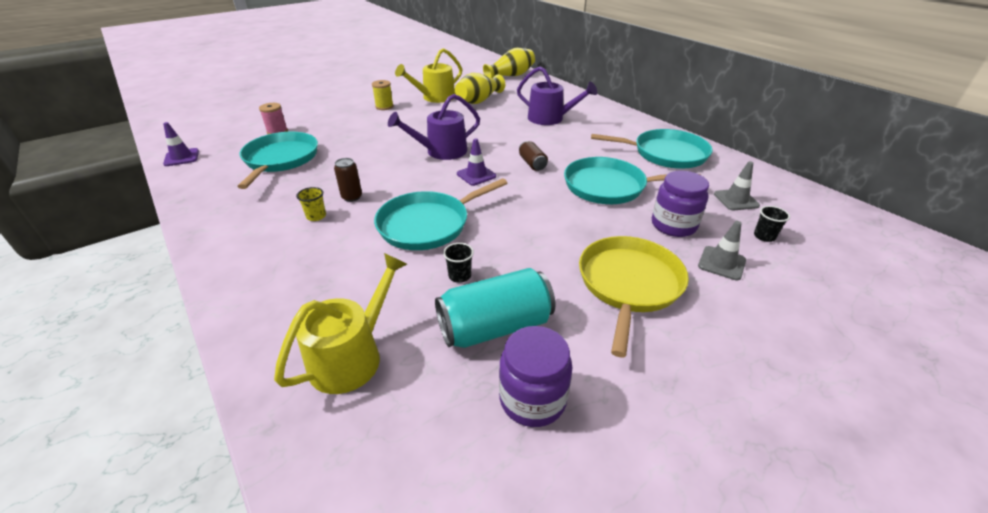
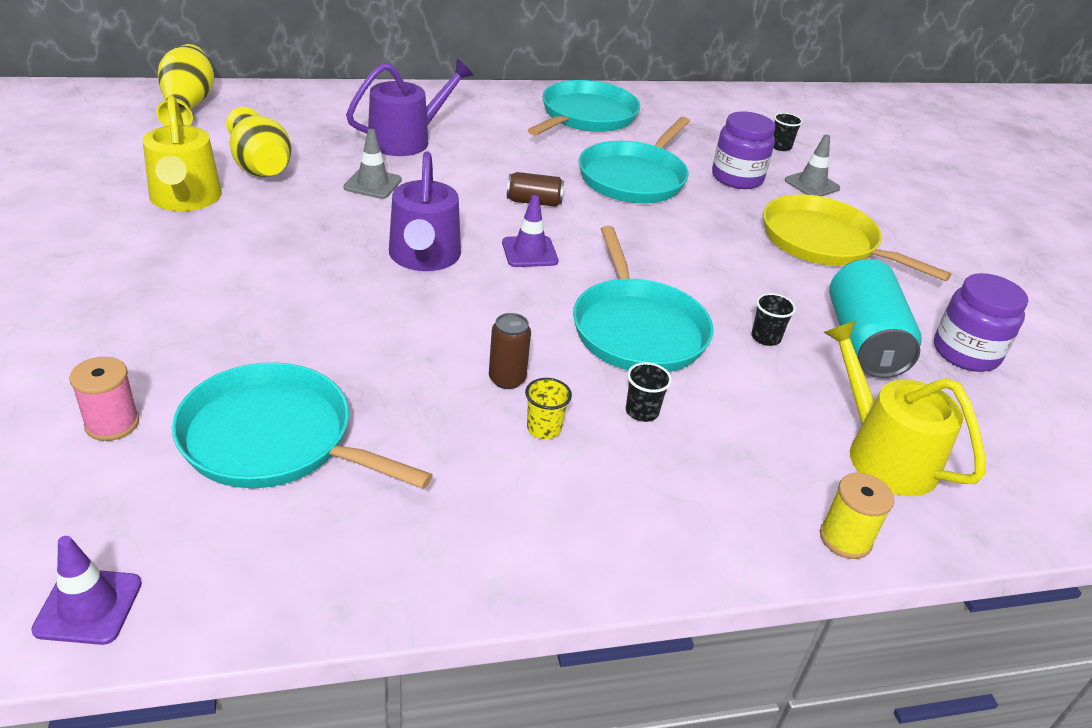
camera: 70 degrees left, 0 degrees up
(346, 242) = (642, 411): none -> black cup
(384, 107) = (154, 261): yellow spool -> yellow spool (845, 539)
(736, 200) = (711, 128): grey traffic cone -> grey traffic cone (372, 184)

